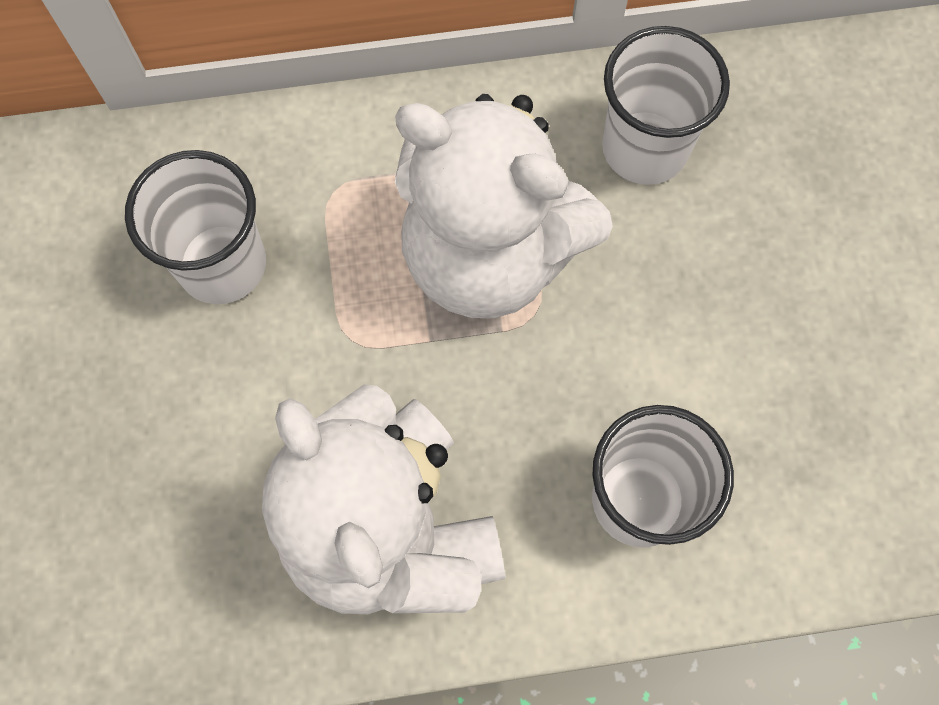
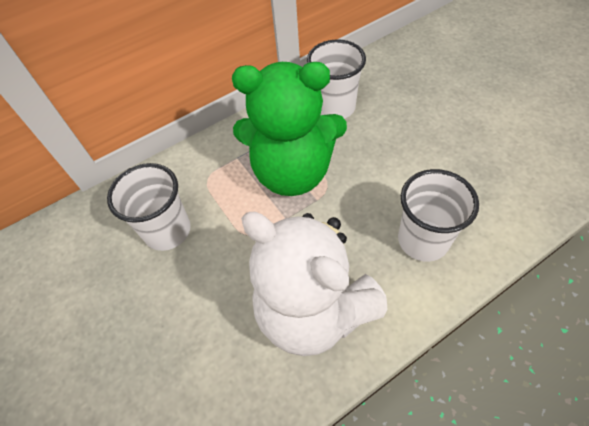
camera: 20 degrees left, 15 degrees down
(490, 253) = (293, 172): white teddy bear -> green teddy bear

